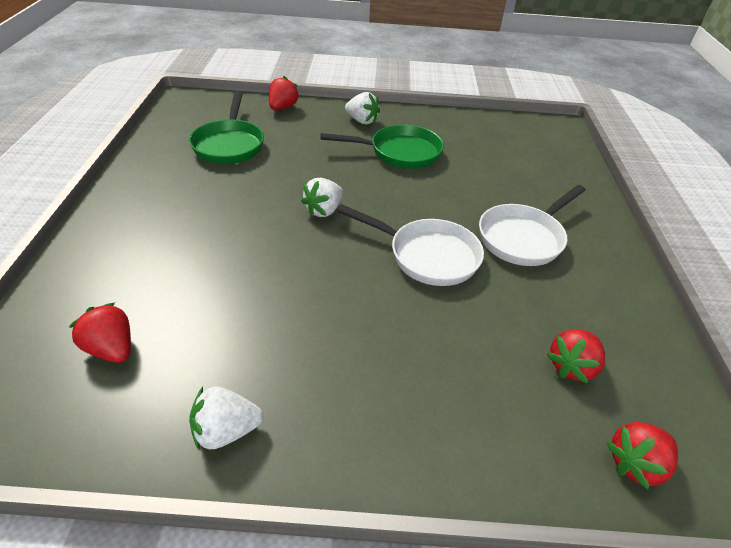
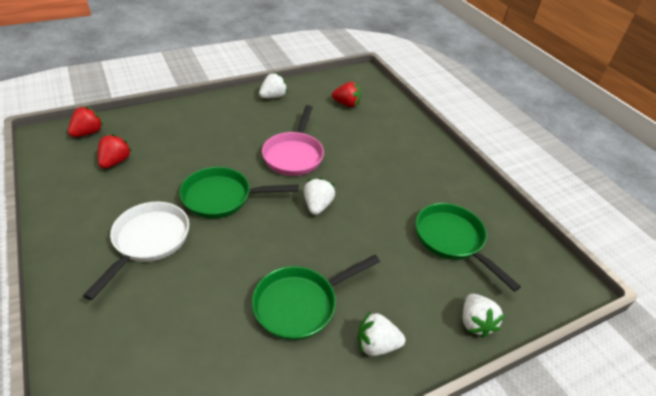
camera: 150 degrees right, 0 degrees up
(282, 108) = (475, 323): red strawberry -> white strawberry
(297, 280) = (294, 155): none -> pink pan
(427, 256) = (222, 197): white pan -> green pan

